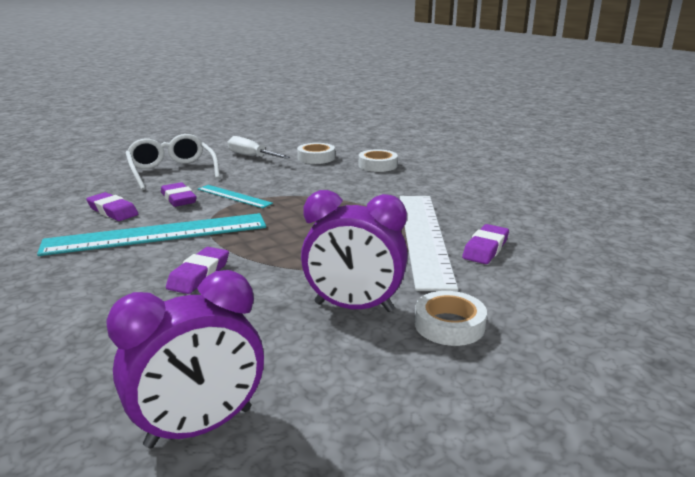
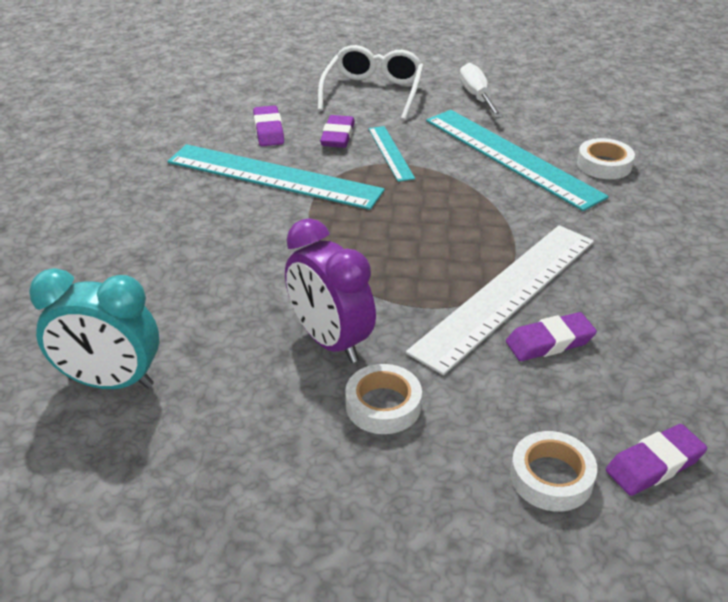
camera: 40 degrees right, 15 degrees up
(199, 275) = (255, 241): purple eraser -> purple eraser (654, 464)
(200, 427) = (110, 382): purple clock -> turquoise clock
(316, 158) = (546, 124): white tape -> white tape (551, 477)
(319, 176) = (511, 157): none -> turquoise ruler

